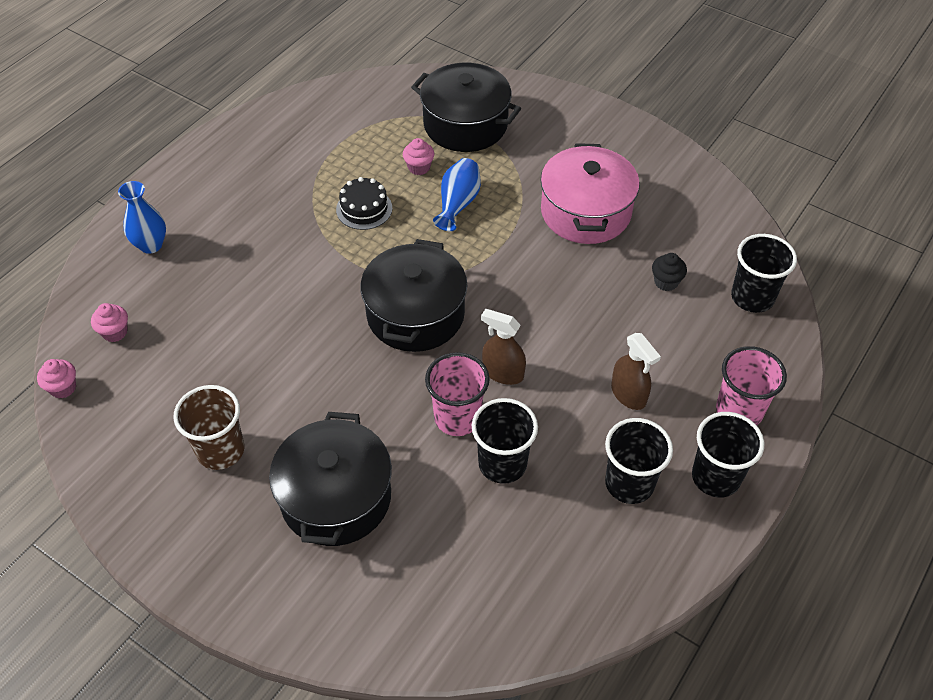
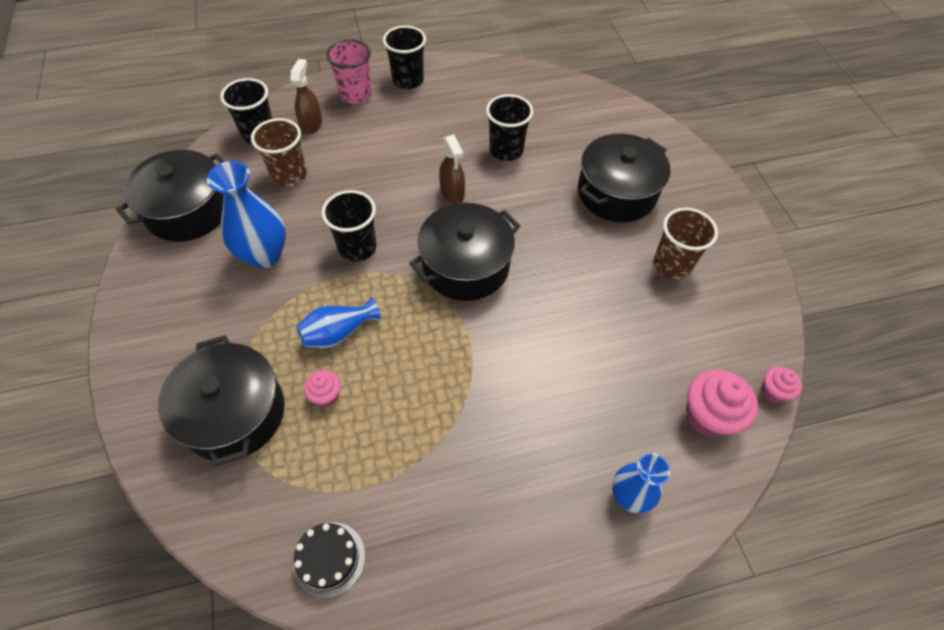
camera: 140 degrees left, 5 degrees up
(115, 332) = (708, 416): pink cupcake -> pink cupcake, size x1.80
(364, 209) = (413, 387): black cake -> black cake (329, 559)
(457, 418) = (506, 187): pink cup -> none
(585, 212) = (264, 255): pink pot -> blue vase
(628, 394) = (398, 136): brown spray bottle -> brown spray bottle (311, 124)
(629, 483) = (452, 103): black cup -> black cup (357, 247)
(666, 282) = (289, 175): black cupcake -> brown cup
(694, 199) = (188, 211): none -> black pot

